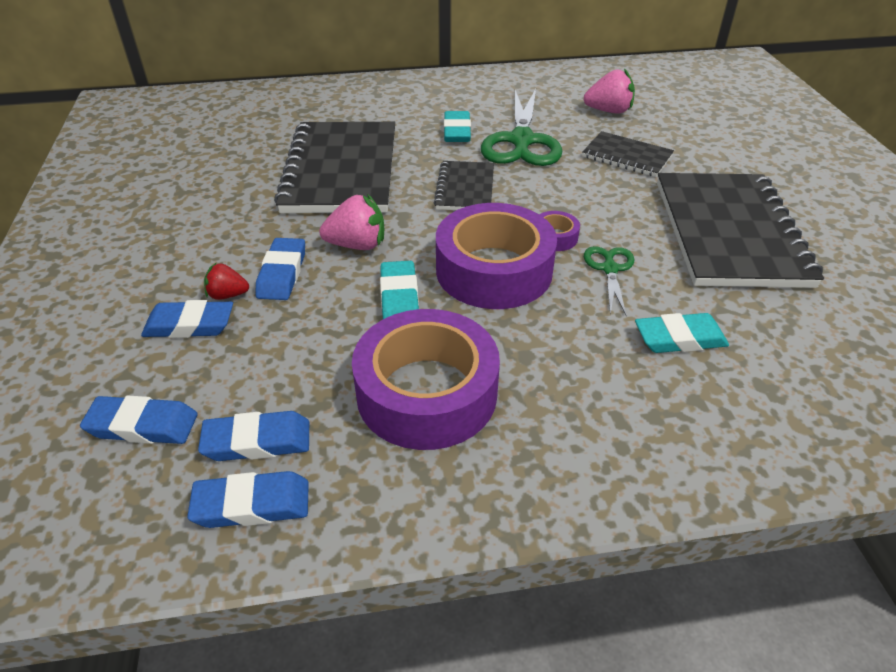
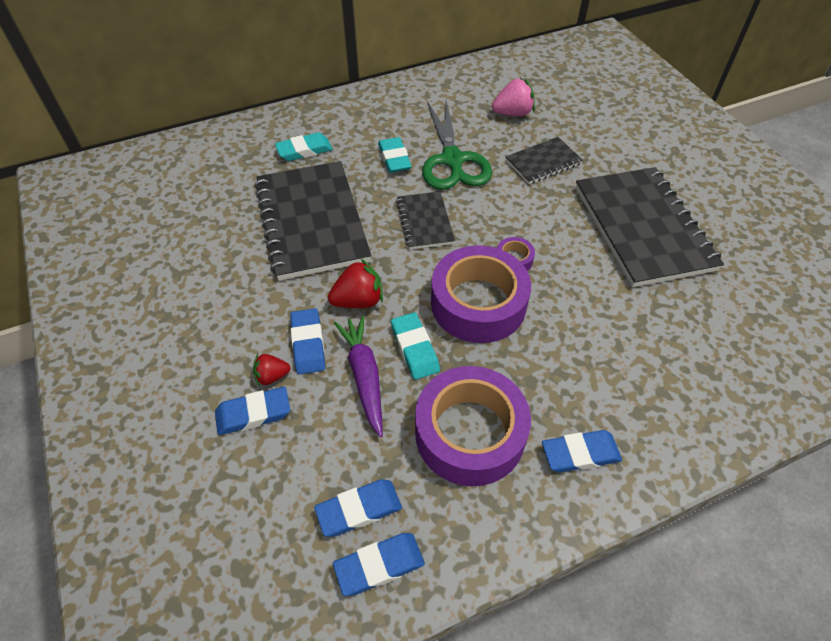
camera: 15 degrees left, 10 degrees up
(142, 425) = (261, 519): blue eraser -> blue eraser (580, 454)
(329, 314) = (364, 376): none -> purple carrot
(357, 245) = (358, 300): pink strawberry -> red strawberry
(609, 269) = (565, 283): green scissors -> none
(627, 156) = (543, 162): black notebook -> black notebook turned 45 degrees counterclockwise
(679, 338) = (635, 339): turquoise eraser -> turquoise eraser (304, 150)

